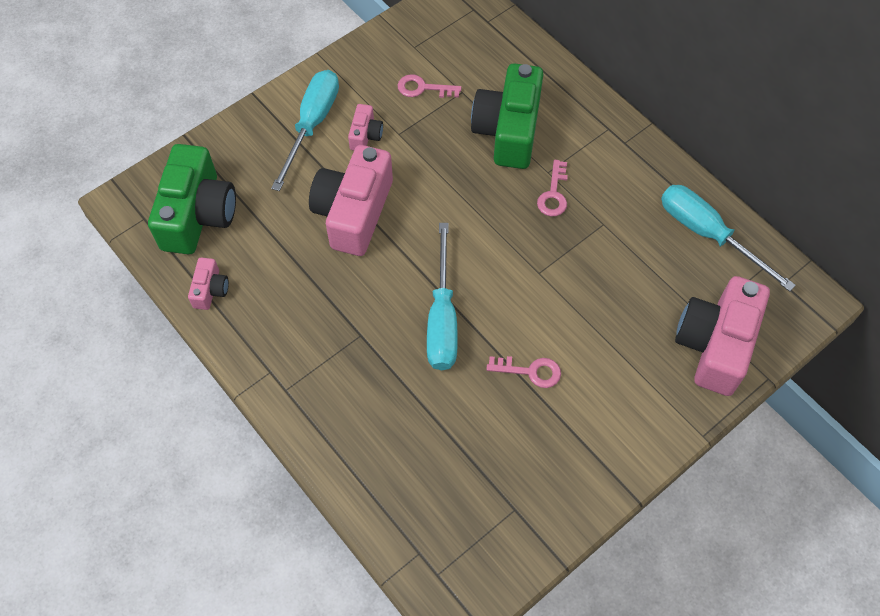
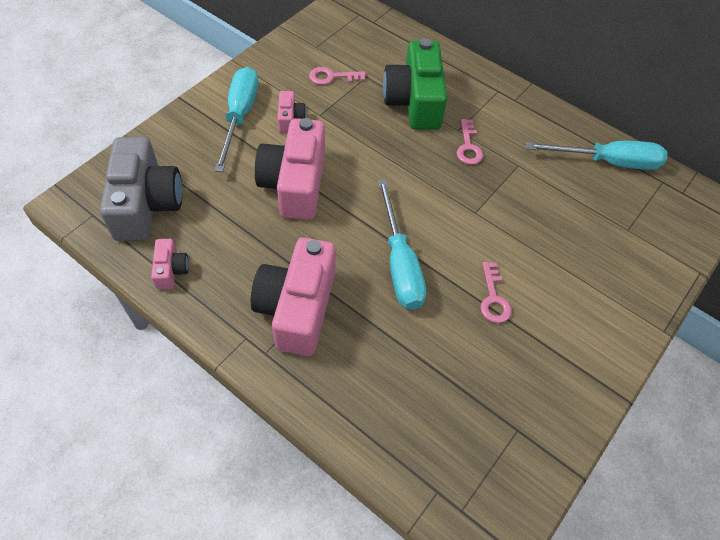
camera: 15 degrees left, 5 degrees down
(198, 214) = (146, 204): green camera -> grey camera
(530, 371) = (493, 298): pink key -> pink key turned 90 degrees clockwise
(708, 234) = (607, 162): turquoise screwdriver -> turquoise screwdriver turned 150 degrees clockwise
(715, 344) = (646, 250): pink camera -> pink camera (297, 308)

